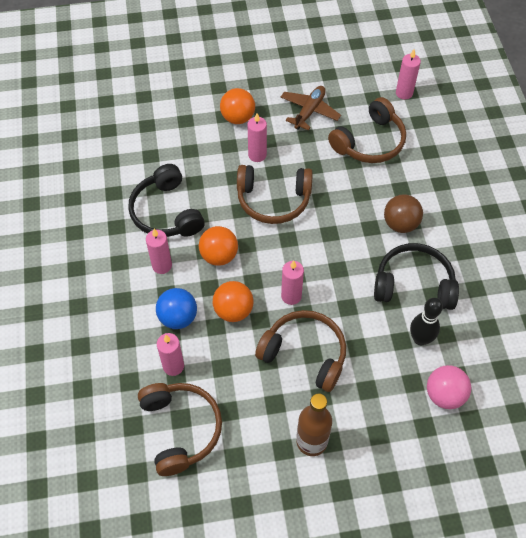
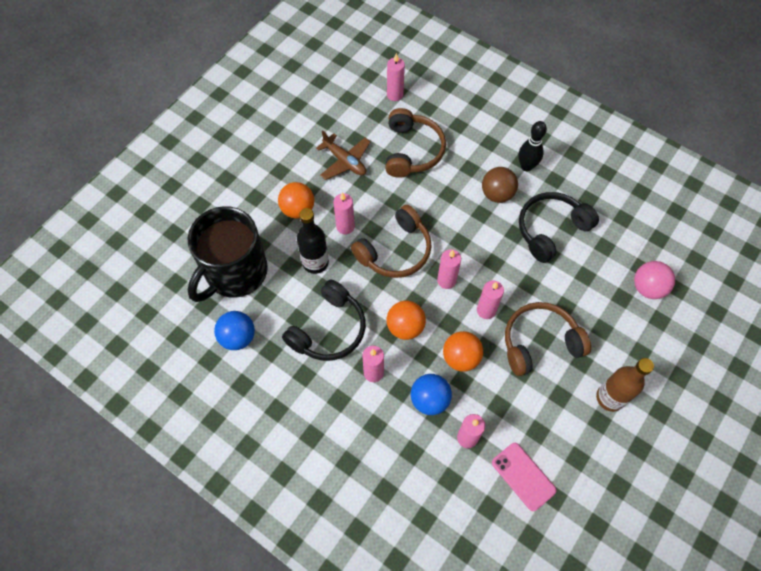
camera: 45 degrees left, 5 degrees up
(104, 167) = (238, 337): none -> blue ball
(149, 125) = (235, 272): none -> black mug
(166, 212) = (329, 329): black headphones -> black headphones turned 75 degrees counterclockwise
(181, 429) = (523, 476): brown headphones -> pink phone
(208, 162) = (315, 263): none -> black bottle
(286, 251) = (446, 280): none -> pink candle
(309, 111) = (345, 161): brown plane -> brown plane turned 150 degrees clockwise
(420, 339) = (595, 264): black bowling pin -> black bowling pin (526, 166)

